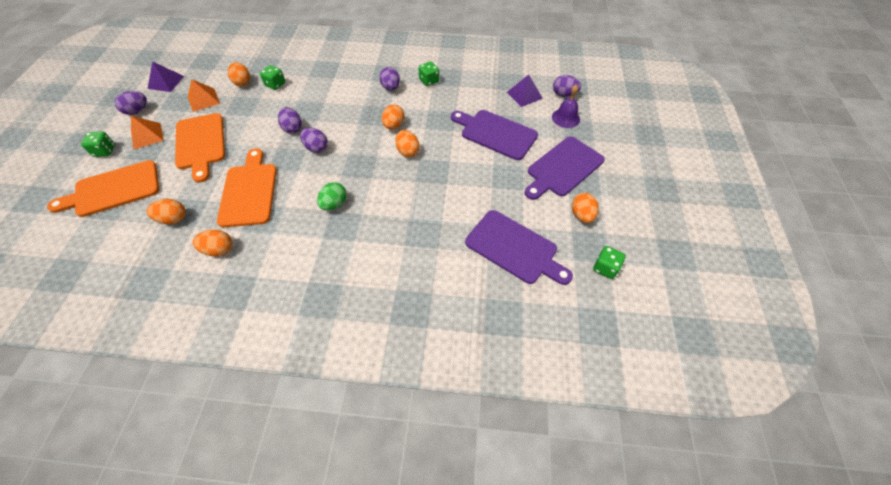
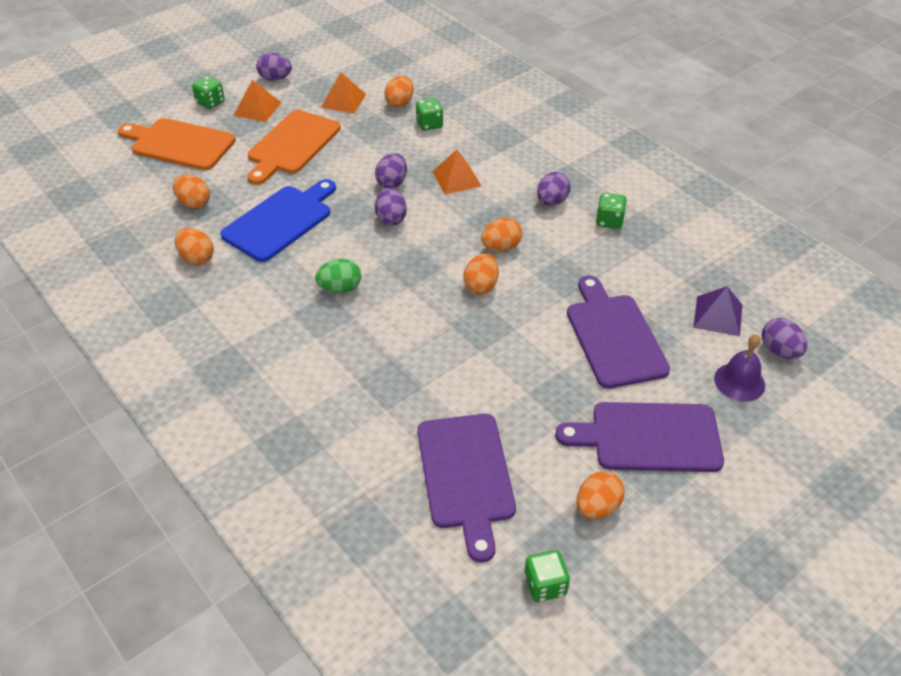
camera: 45 degrees right, 10 degrees down
(166, 82) = (330, 62): purple pyramid -> none
(249, 191) = (280, 221): orange cutting board -> blue cutting board
(327, 105) = (456, 178): none -> orange pyramid

